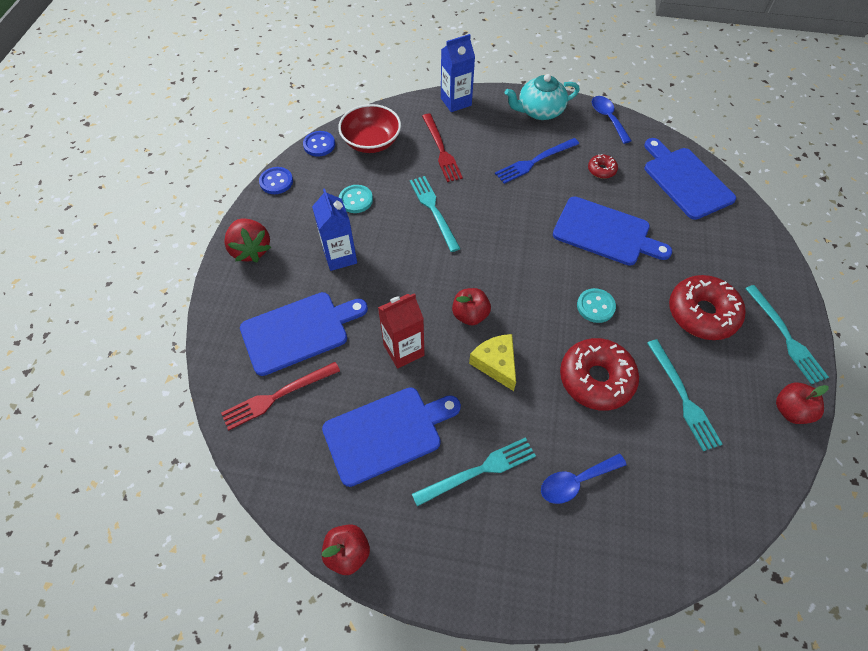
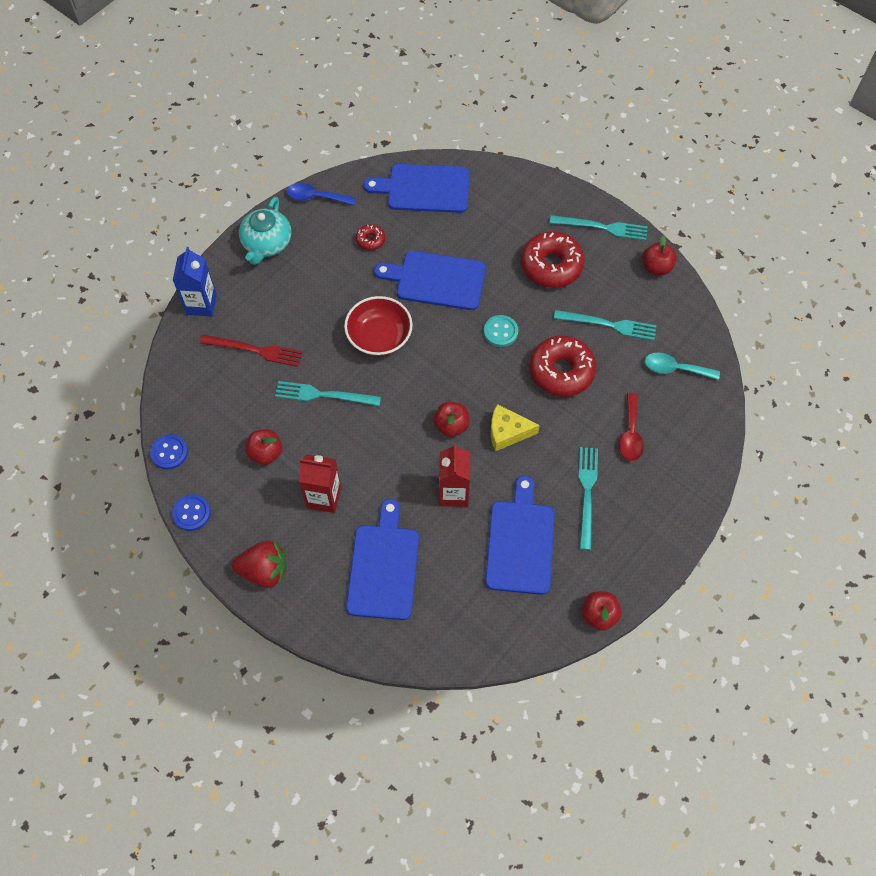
camera: 60 degrees left, 5 degrees up
(277, 396) = (438, 611): red fork -> none
(340, 256) = (324, 497): blue carton -> red carton
(356, 200) = (266, 453): turquoise button -> red apple
(371, 142) = (200, 404): red bowl -> red bowl (379, 337)
(535, 161) = (324, 284): blue fork -> none
(576, 481) = (630, 434): blue spoon -> red spoon
(605, 232) = (436, 280): blue cutting board -> blue cutting board turned 135 degrees counterclockwise
(688, 490) = (675, 369): none -> turquoise spoon

